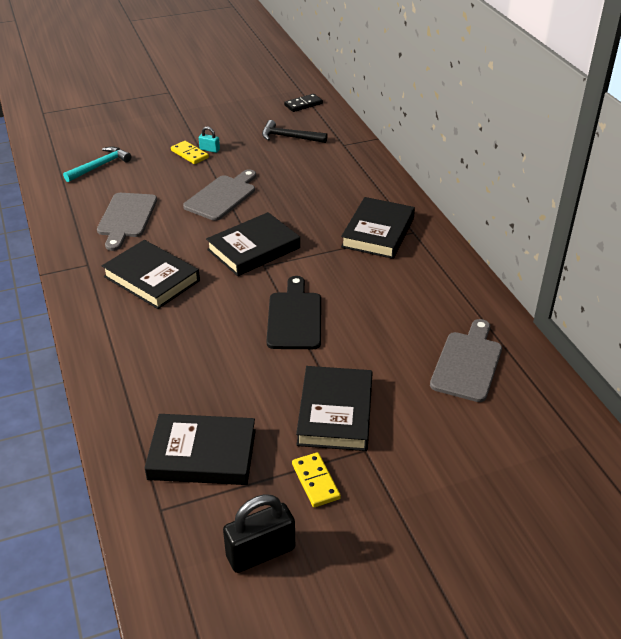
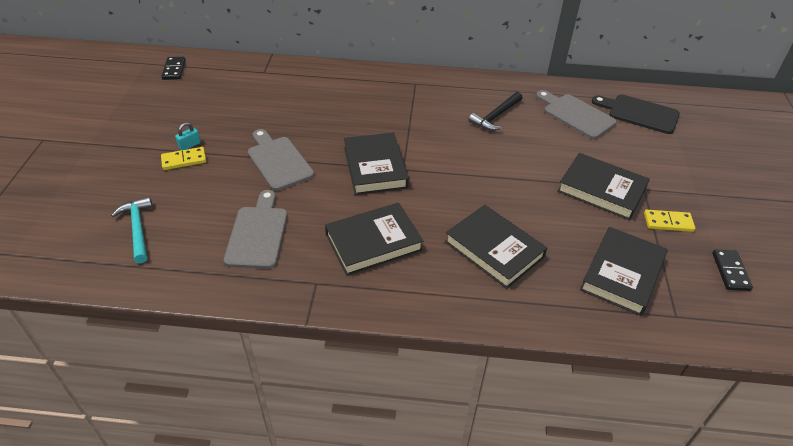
camera: 65 degrees left, 5 degrees up
(126, 218) = (258, 233): grey cutting board -> grey cutting board turned 120 degrees counterclockwise
(260, 552) = (730, 271): black padlock -> black domino
(289, 137) = (221, 94): black hammer -> black hammer (496, 116)
(294, 317) = (482, 174): black cutting board -> black cutting board (639, 113)
(378, 232) = (403, 98): black book -> black book (494, 249)

